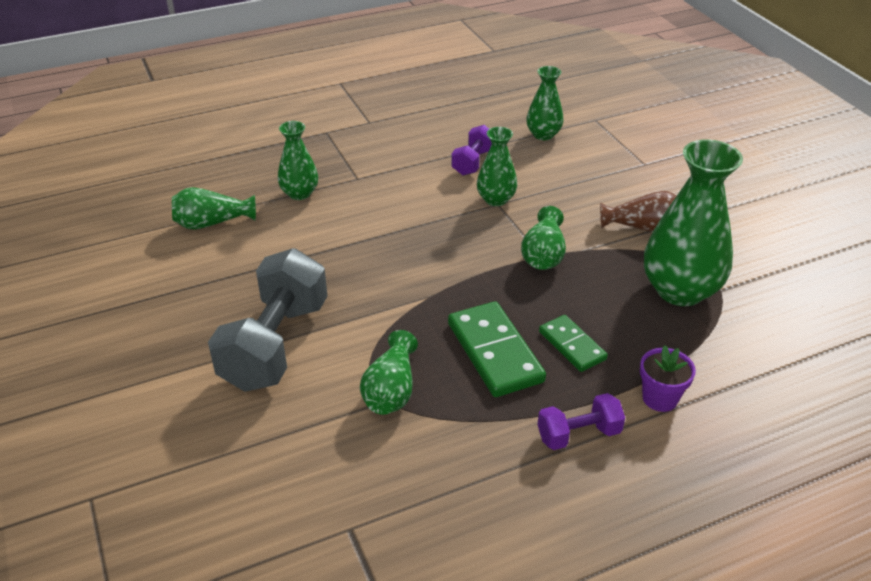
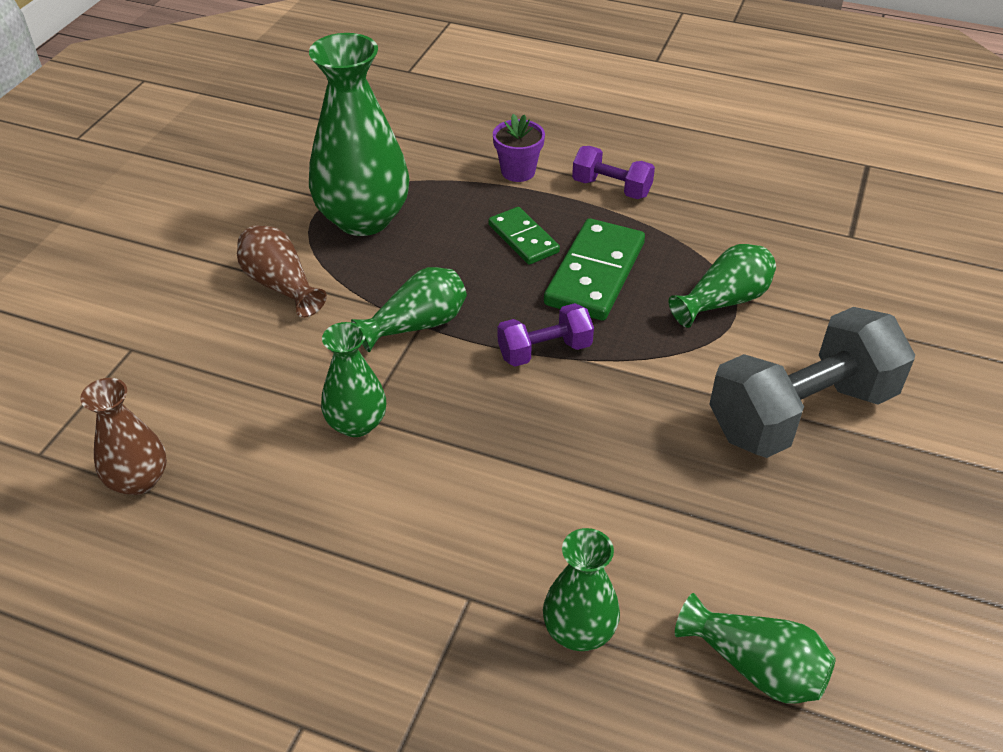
camera: 135 degrees left, 5 degrees up
(473, 162) = (292, 503): purple dumbbell -> purple dumbbell (544, 351)
(543, 134) = (139, 480): green vase -> brown vase
(572, 345) = (523, 239): green domino -> green domino turned 45 degrees counterclockwise

